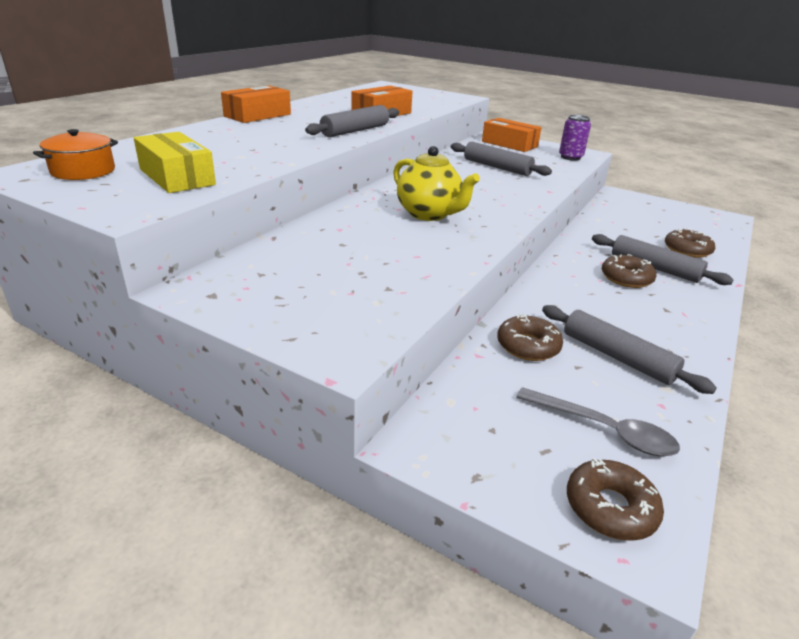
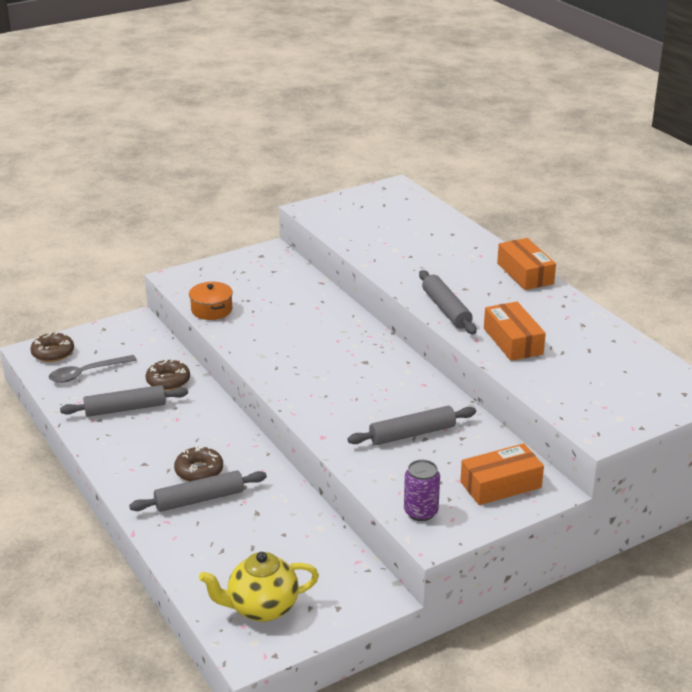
camera: 120 degrees right, 0 degrees up
(83, 171) = (389, 201): orange pot -> orange pot (211, 310)
(176, 177) = (359, 225): yellow box -> none
(429, 214) = (315, 350): yellow teapot -> yellow teapot (261, 608)
(687, 250) = (209, 547): brown donut -> none

